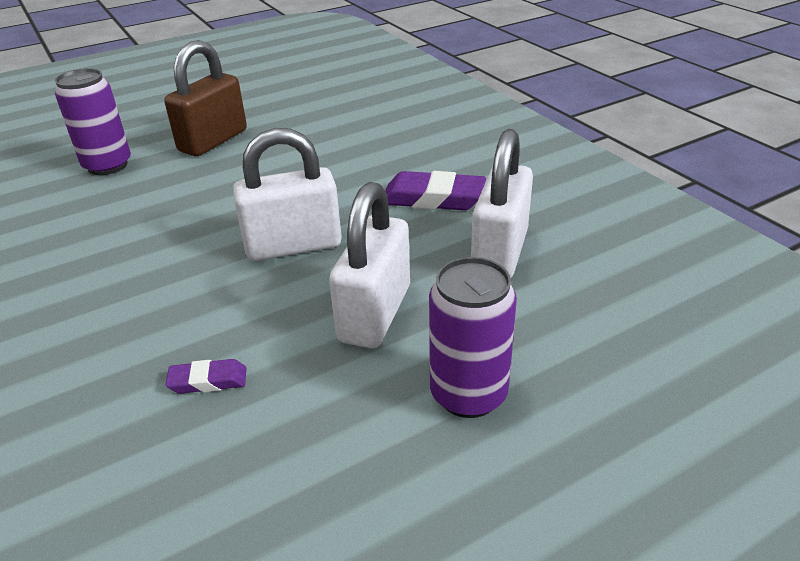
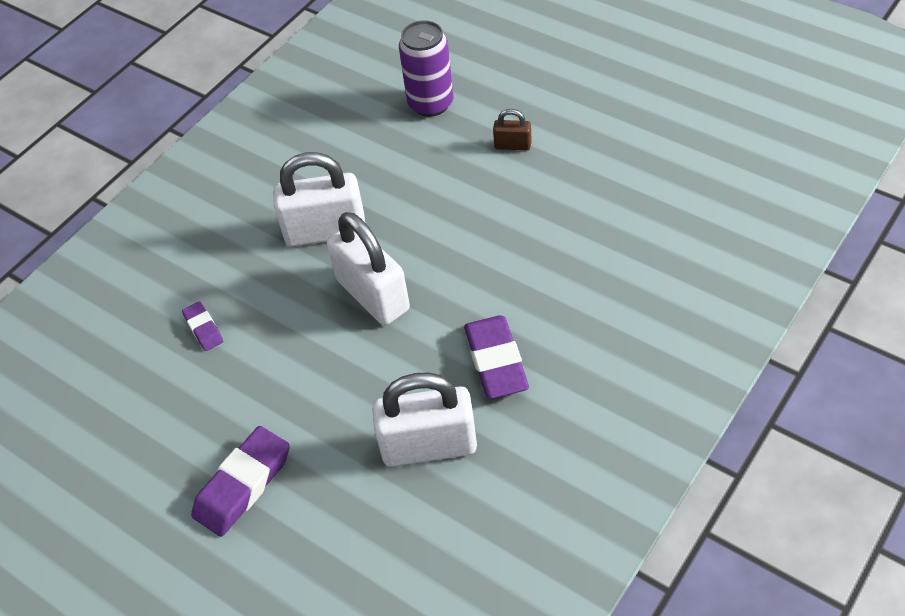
camera: 70 degrees right, 15 degrees up
(213, 141) = (513, 145): brown padlock -> brown padlock, size x0.47
(375, 313) = (309, 390): white padlock -> white padlock (325, 231)
(468, 394) = (243, 485): purple can -> purple eraser

